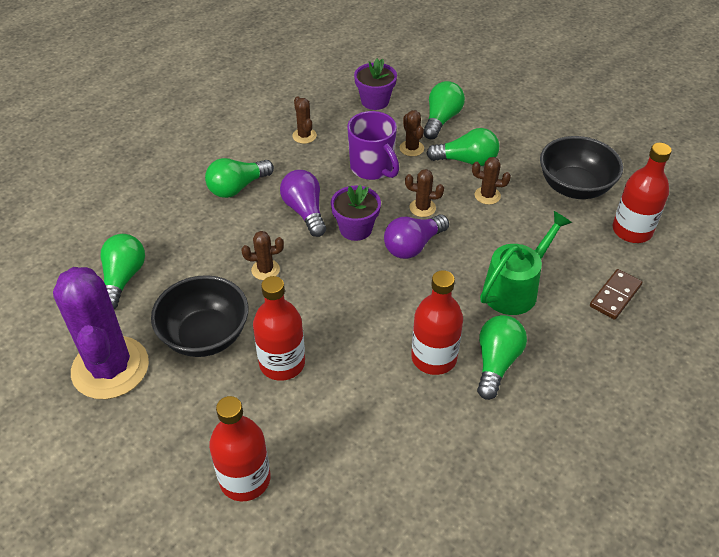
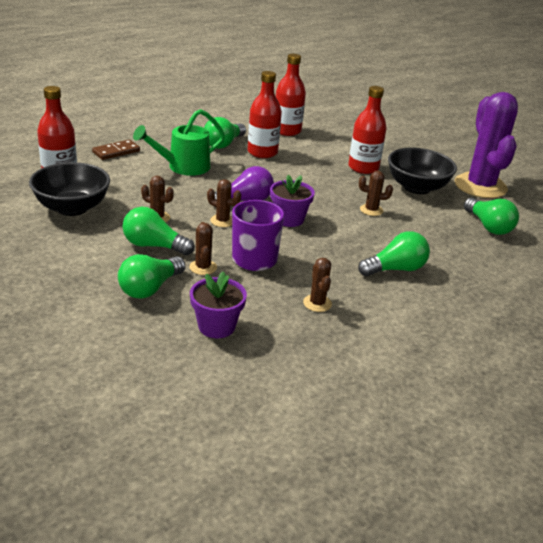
camera: 170 degrees left, 15 degrees down
(123, 279) = (488, 226): green light bulb -> green light bulb turned 45 degrees counterclockwise
(245, 479) = (388, 138): red bottle -> red bottle (287, 131)
(305, 211) = (331, 239): purple light bulb -> none

